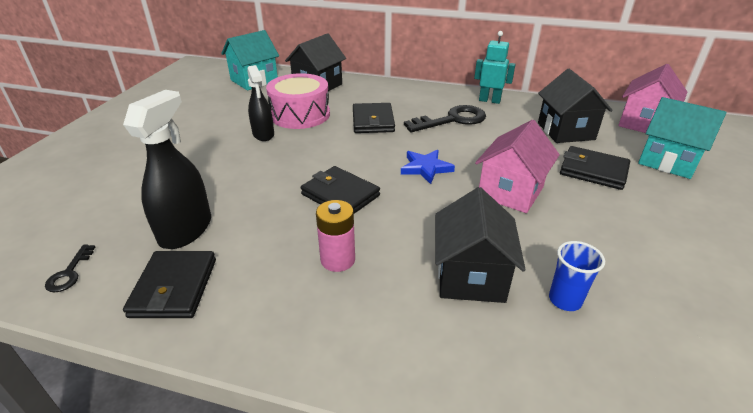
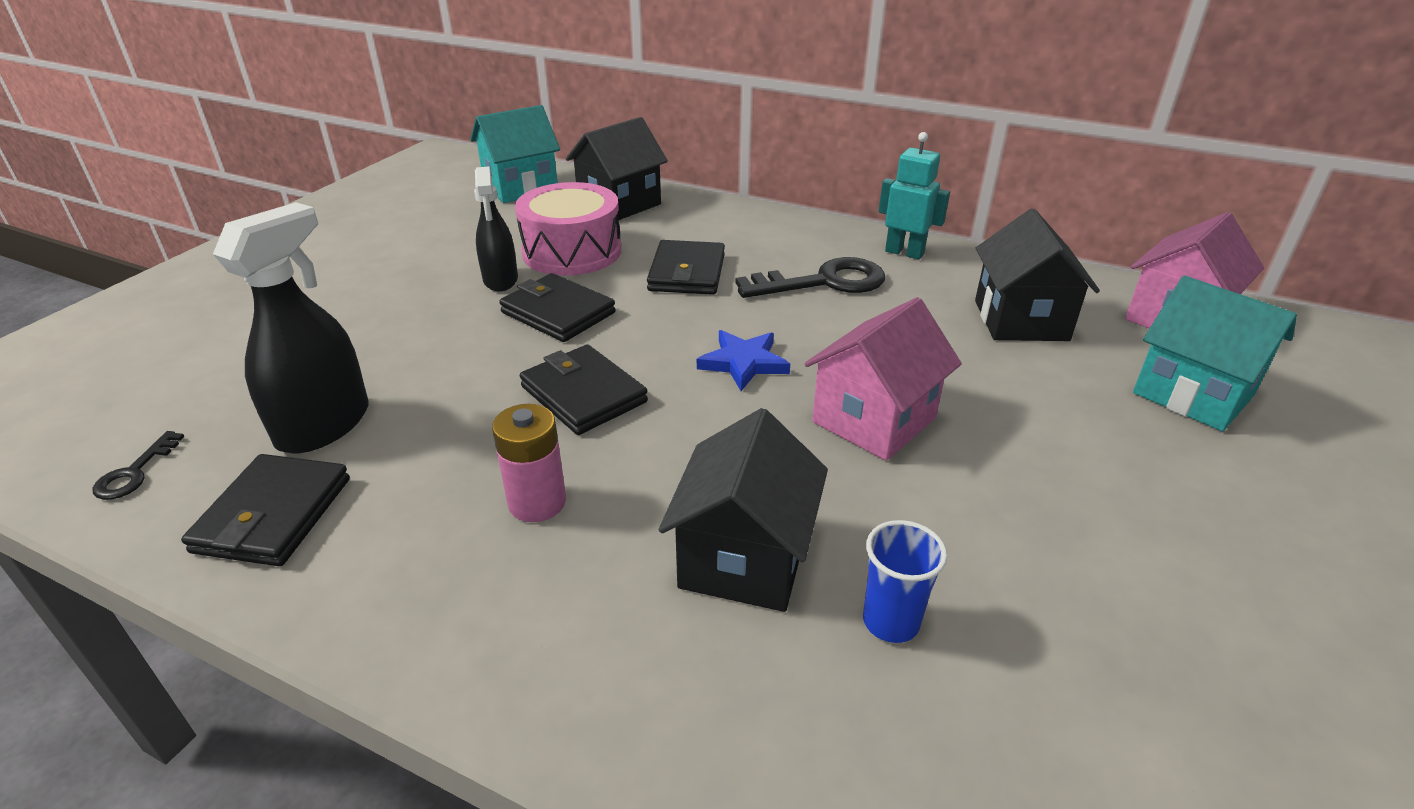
camera: 10 degrees right, 0 degrees up
(593, 171) = (1041, 398): black wallet -> black wallet (558, 313)

